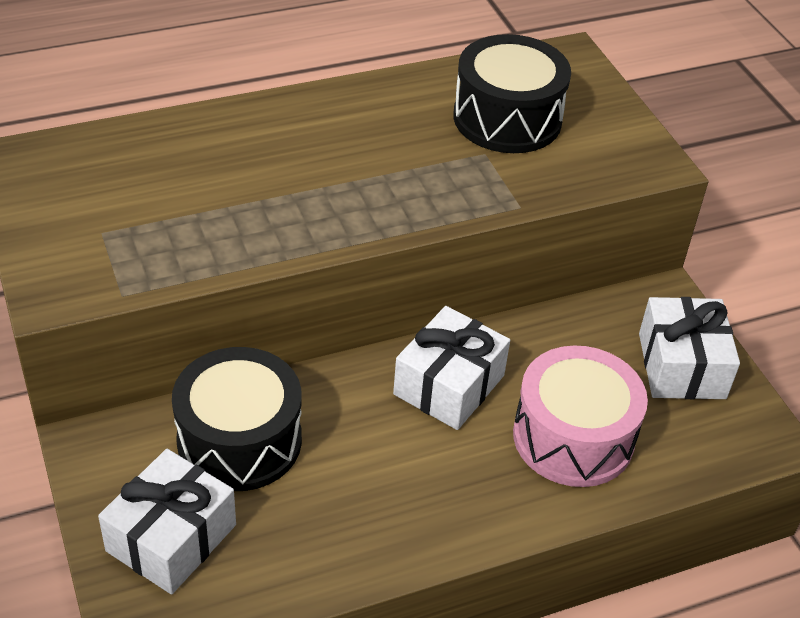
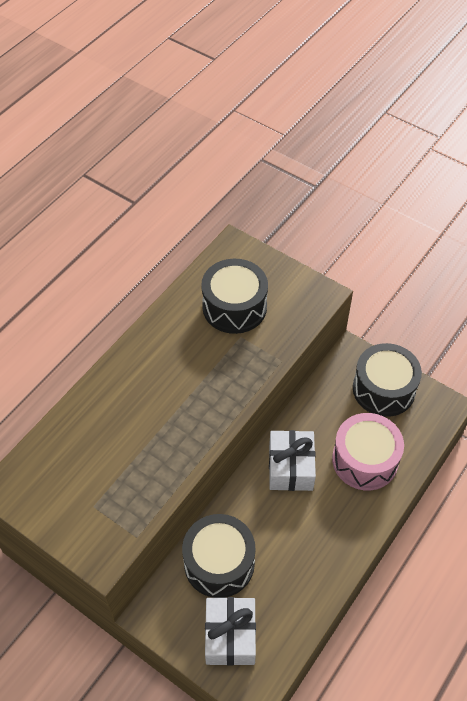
camera: 30 degrees left, 10 degrees up
(681, 366) = (383, 389): white gift -> black drum

